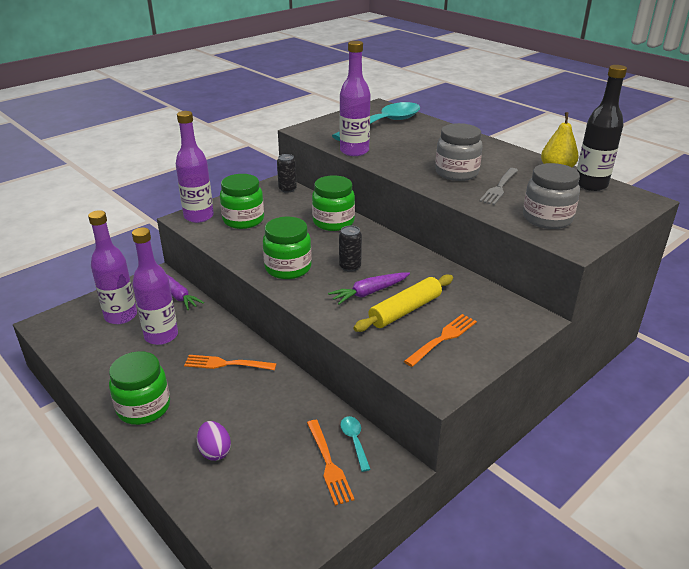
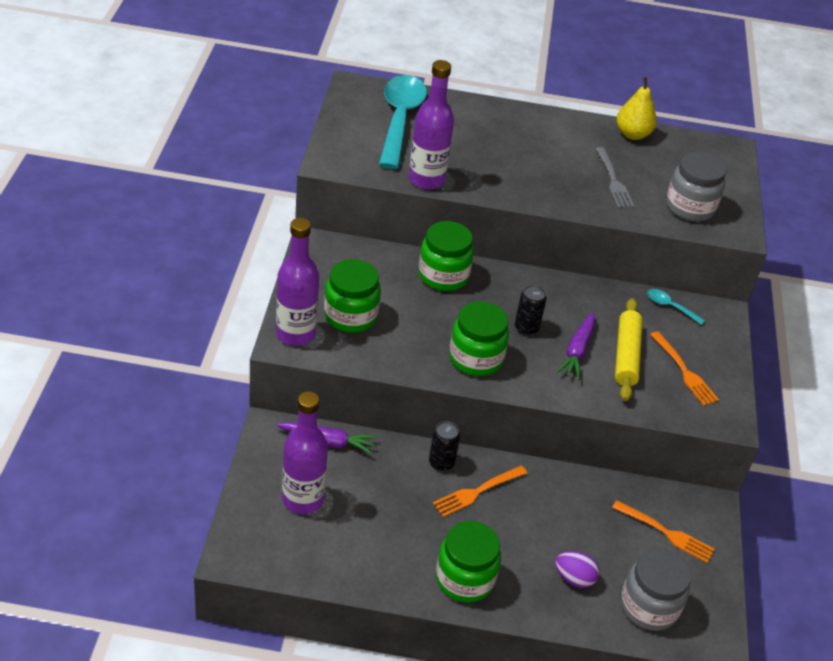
camera: 45 degrees left, 10 degrees up
(161, 336) = (377, 498): purple bottle -> none
(287, 189) = (337, 247): black can -> black can (441, 462)
(354, 441) = (661, 501): turquoise spoon -> turquoise spoon (670, 307)
(442, 339) = (684, 371): orange fork -> orange fork turned 150 degrees clockwise
(456, 173) = (557, 174): grey jar -> grey jar (649, 606)
(591, 185) = (677, 144): black bottle -> none

